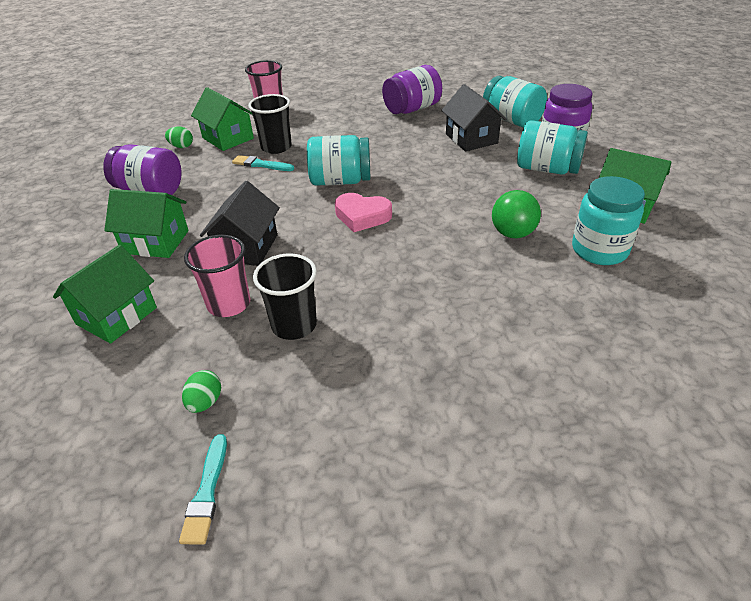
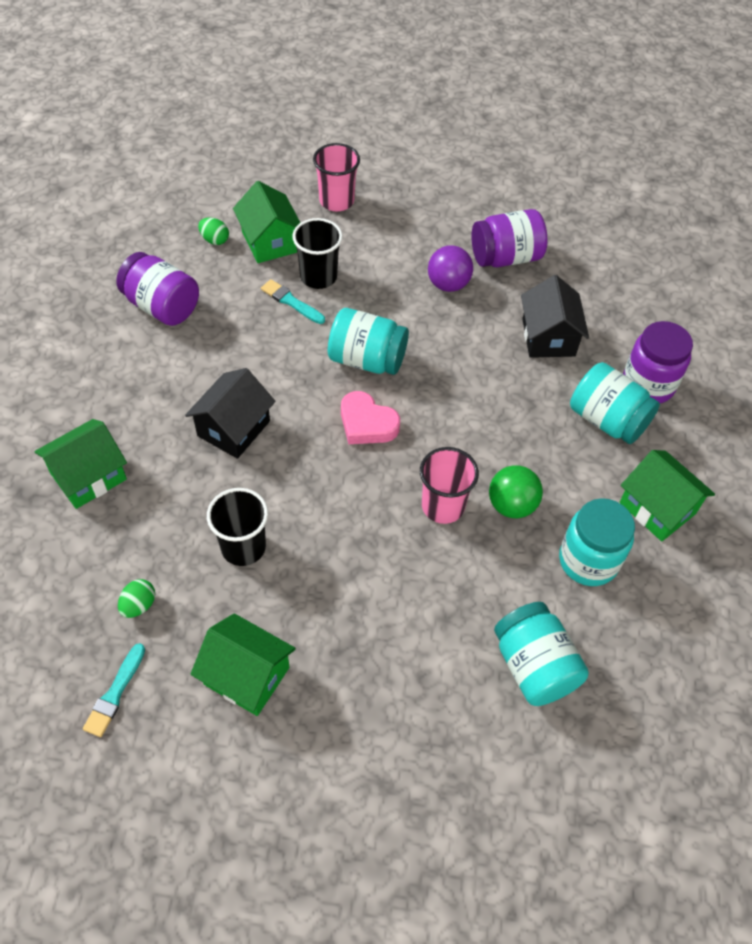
camera: 15 degrees right, 15 degrees up
(156, 242) = (148, 388): green house -> green house (247, 676)
(229, 304) = (193, 499): pink cup -> pink cup (443, 506)
(379, 130) = (448, 284): none -> purple ball
(511, 120) = (615, 320): turquoise jar -> turquoise jar (534, 666)

